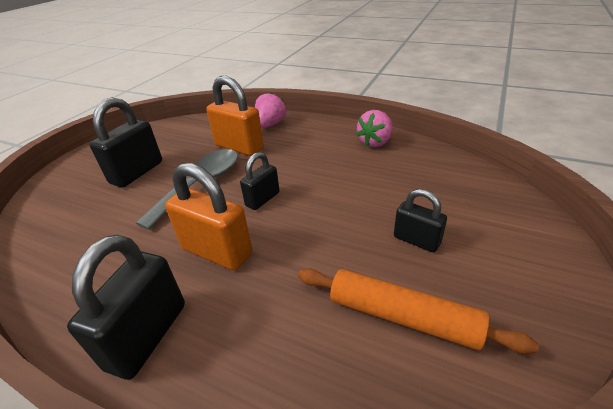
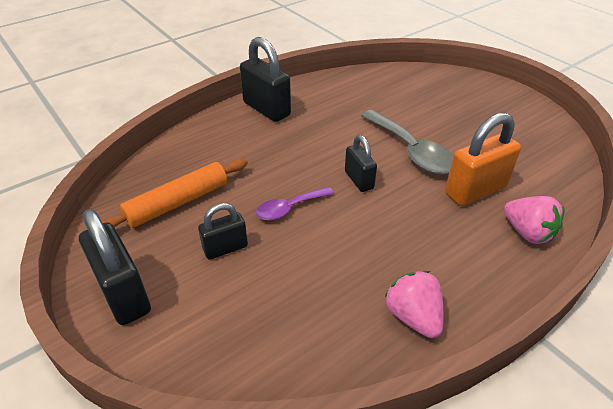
camera: 115 degrees right, 5 degrees up
(137, 172) = (460, 120): black padlock -> black padlock (124, 294)
(217, 251) = (312, 143): orange padlock -> none
(332, 224) = (289, 208): none -> purple spoon

